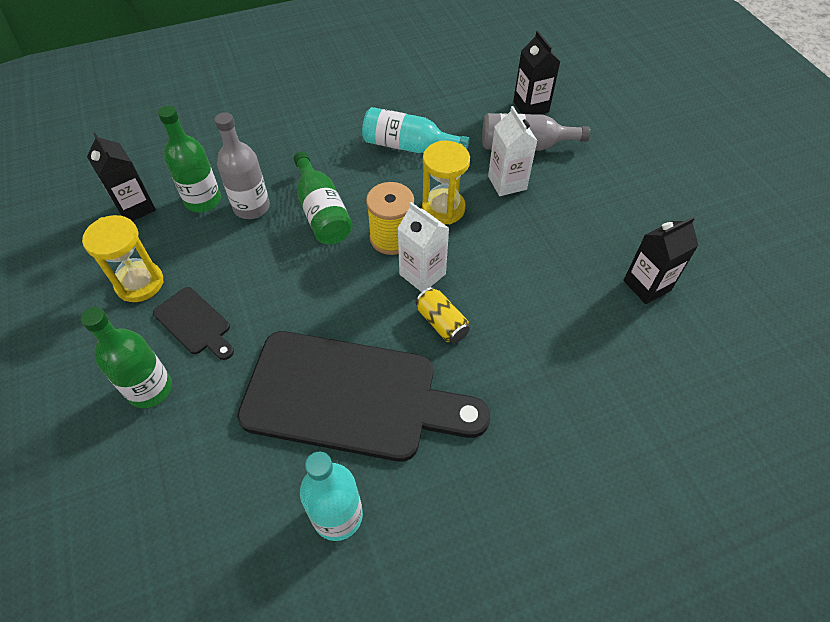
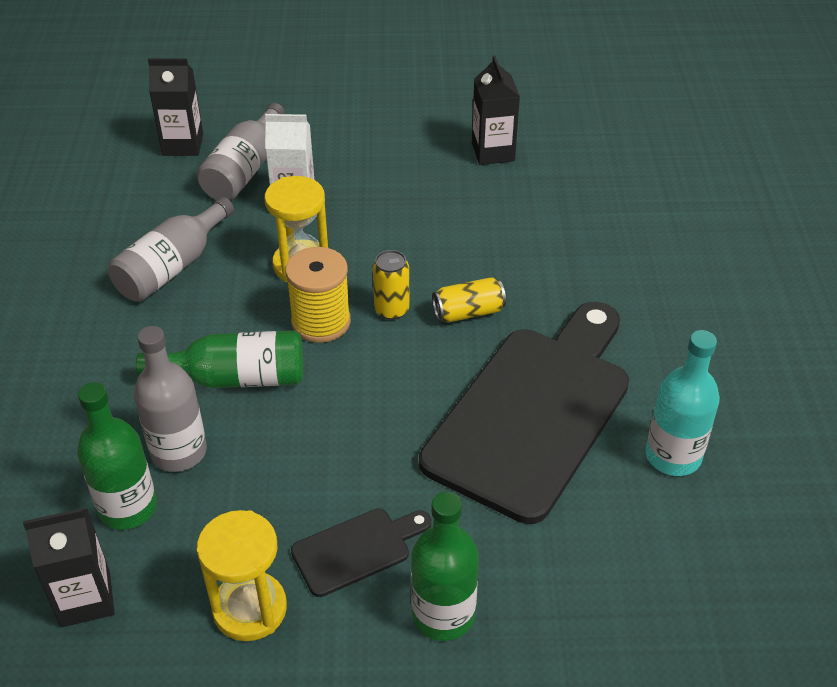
camera: 70 degrees left, 10 degrees down
(408, 146) = (172, 267): turquoise bottle -> grey bottle
(422, 274) = (391, 310): white carton -> yellow can

